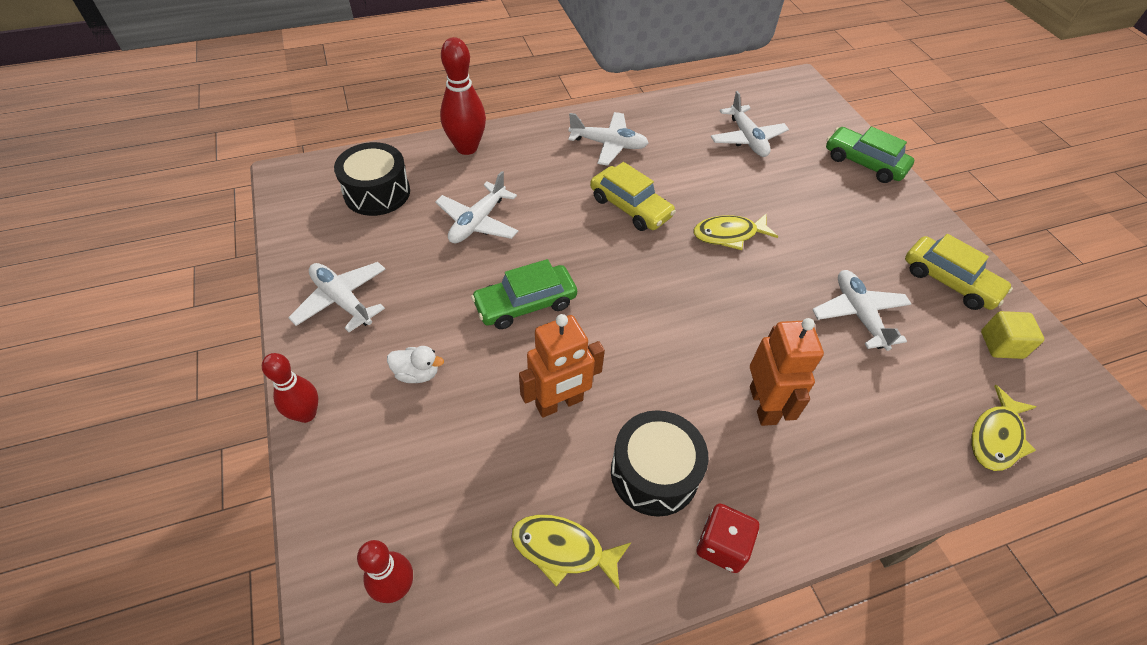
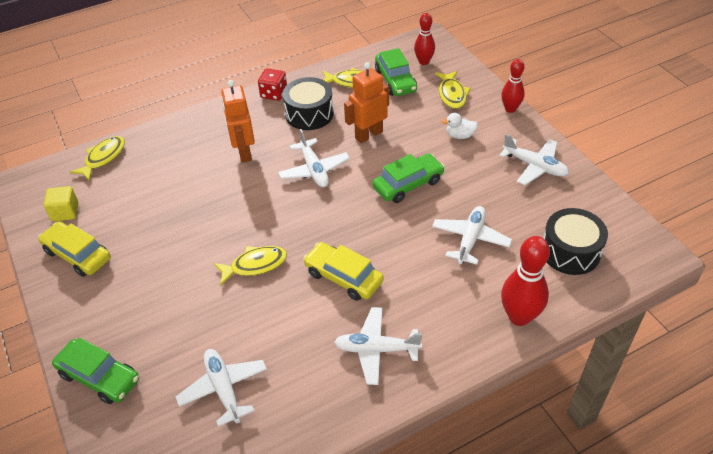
camera: 175 degrees right, 5 degrees down
(385, 471) = (452, 94): none -> yellow fish
(475, 535) = (395, 80): none -> green car
(858, 314) = (163, 216): white plane -> white plane (314, 170)

